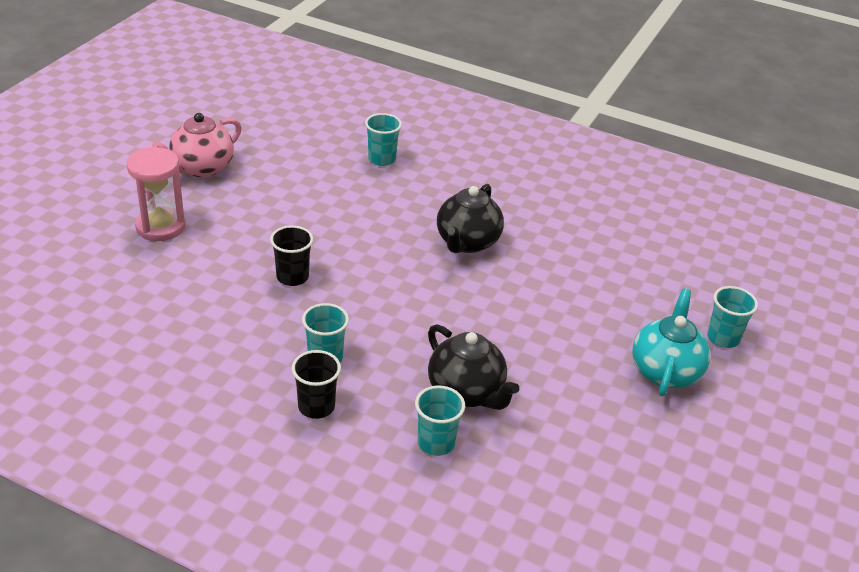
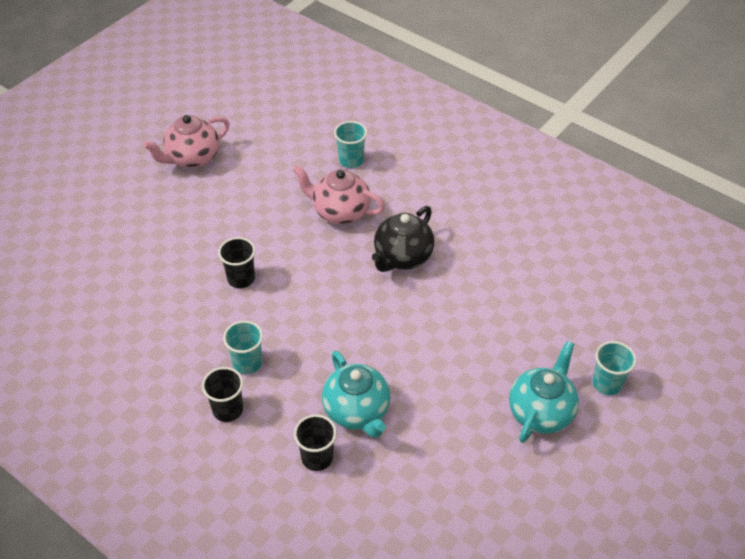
camera: 15 degrees right, 10 degrees up
(160, 226) = (144, 216): pink hourglass -> none
(384, 206) = (340, 212): none -> pink teapot
(436, 443) = (317, 458): turquoise cup -> black cup
(466, 392) = (357, 412): black teapot -> turquoise teapot

